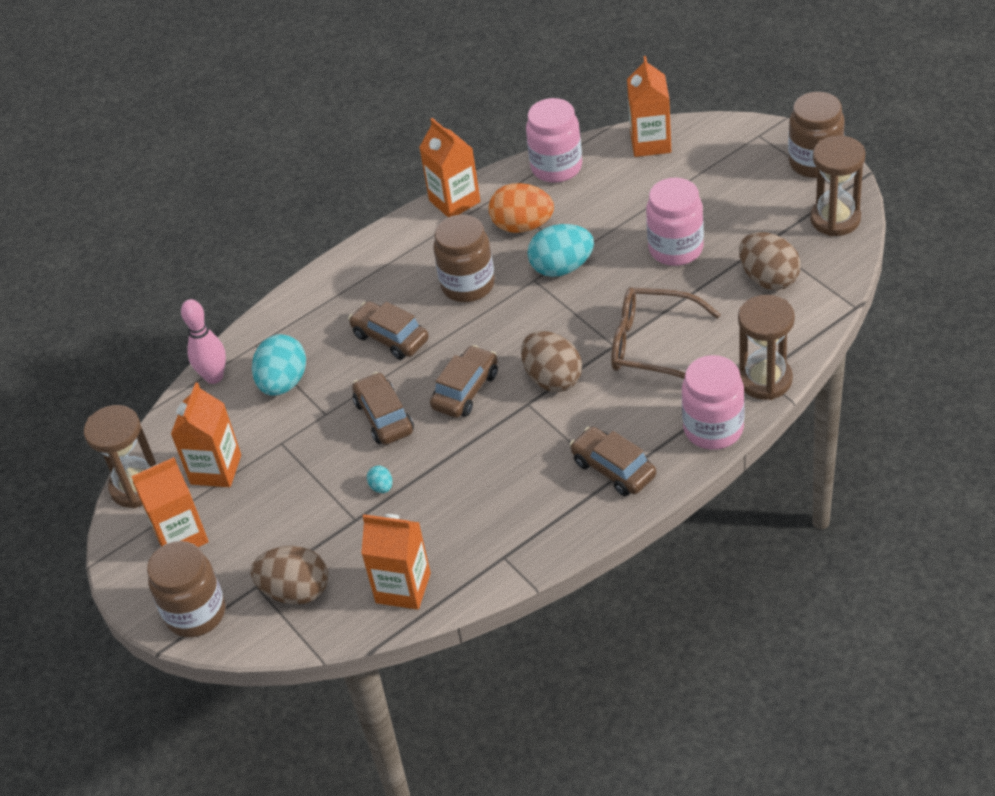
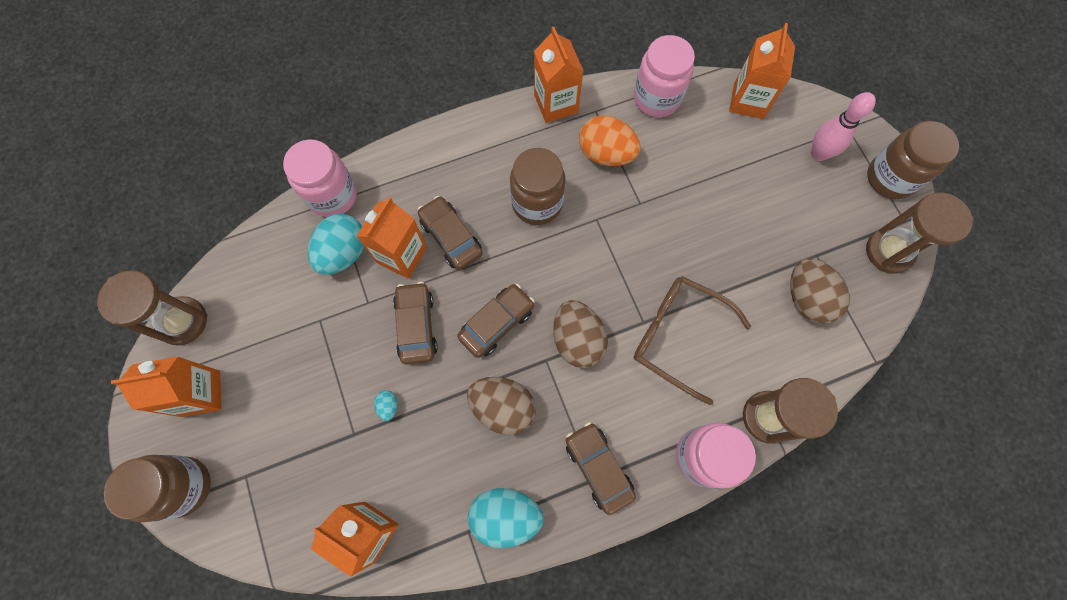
camera: 10 degrees right, 25 degrees up
(214, 377) = (288, 223): pink bowling pin -> pink bowling pin (818, 154)
(216, 469) = (255, 328): orange carton -> orange carton (402, 255)
(296, 591) = (276, 497): brown egg -> brown egg (503, 407)
(562, 267) = (625, 214): turquoise egg -> turquoise egg (505, 515)
(676, 249) = (733, 231): pink jar -> pink jar (332, 195)

